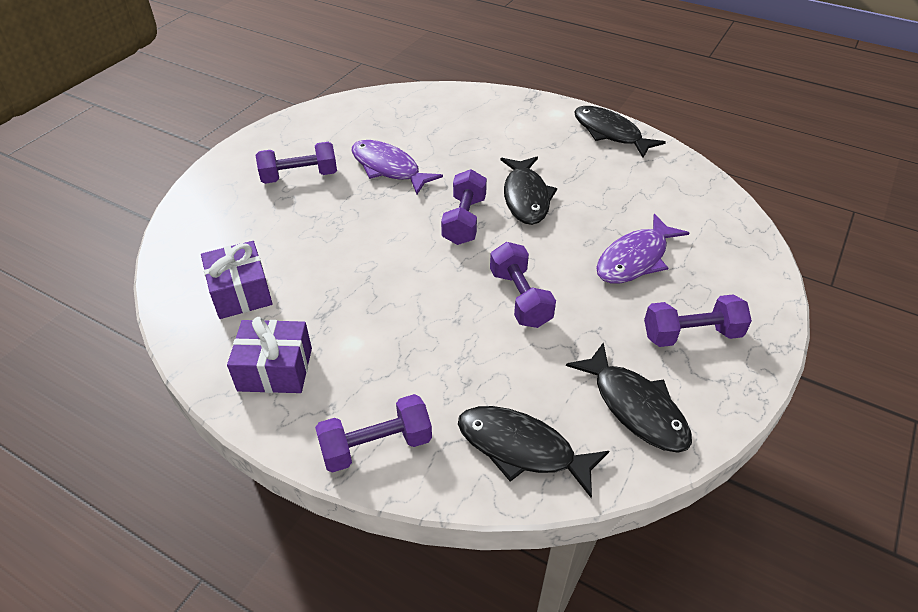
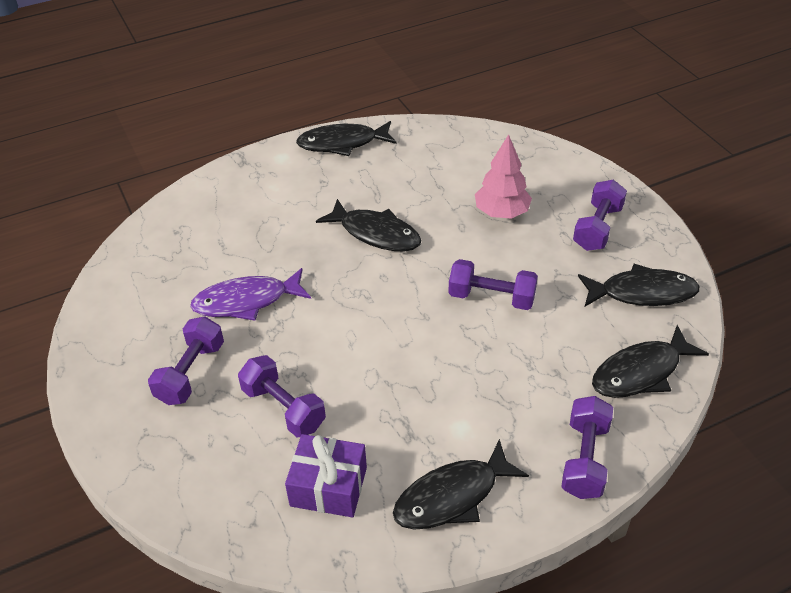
camera: 55 degrees left, 0 degrees up
(275, 369) = (452, 496): purple gift -> black fish
(464, 221) = (370, 285): purple dumbbell -> purple dumbbell (283, 408)
(635, 259) = (501, 213): purple fish -> pink tree

